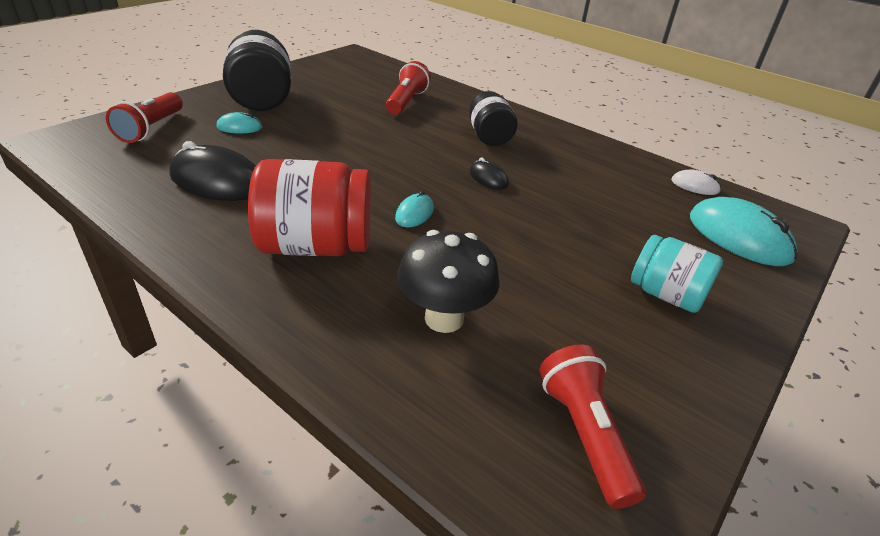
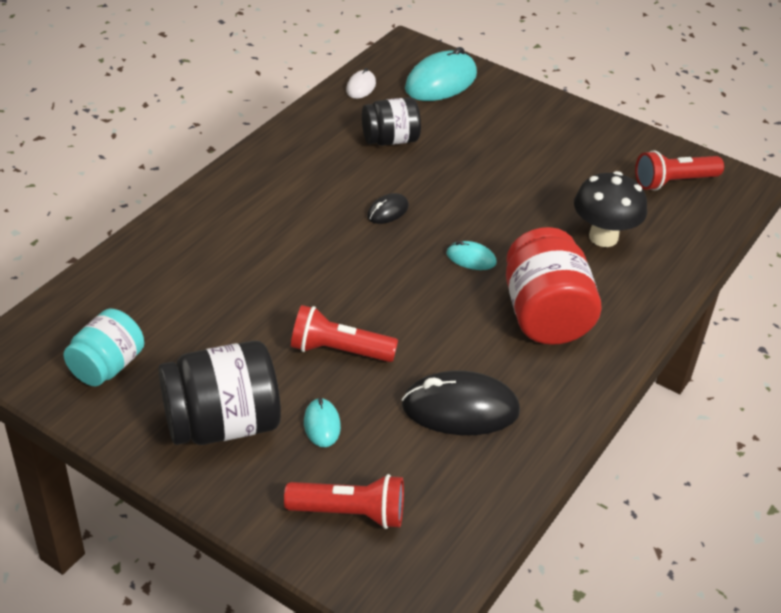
camera: 95 degrees left, 5 degrees up
(218, 181) = (460, 409): black mouse -> black mouse turned 75 degrees clockwise
(406, 102) = (201, 279): red flashlight -> red flashlight (339, 350)
(489, 137) = (290, 208): black jar -> black jar (390, 140)
(666, 295) = (531, 131): turquoise jar -> turquoise jar (107, 366)

